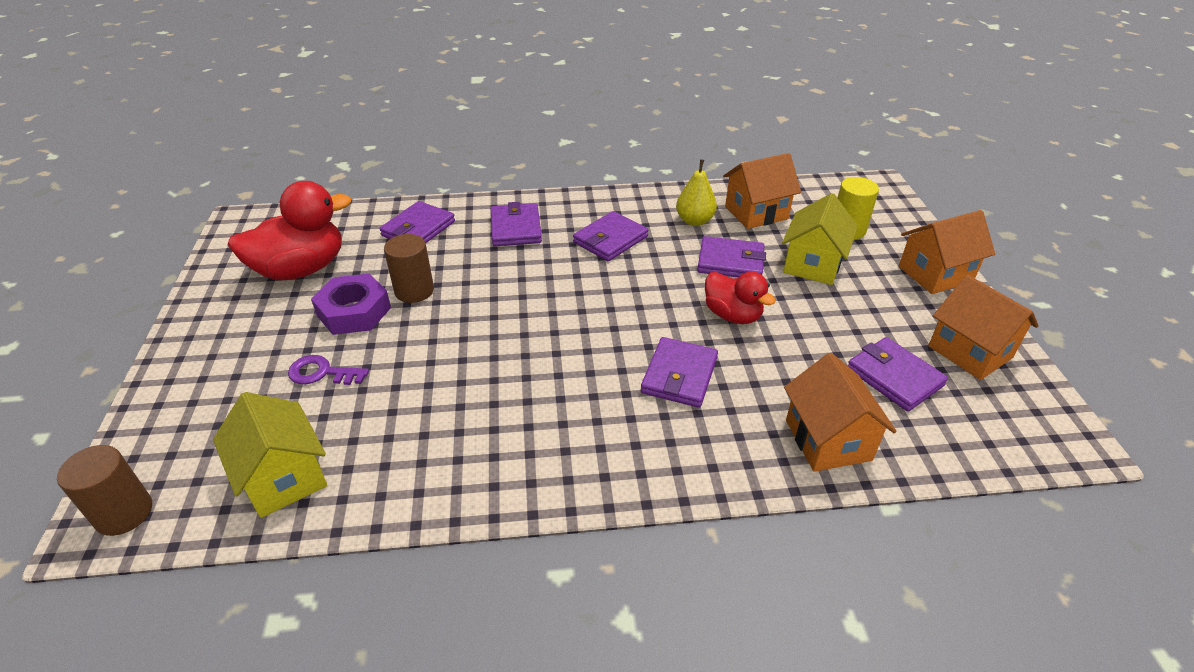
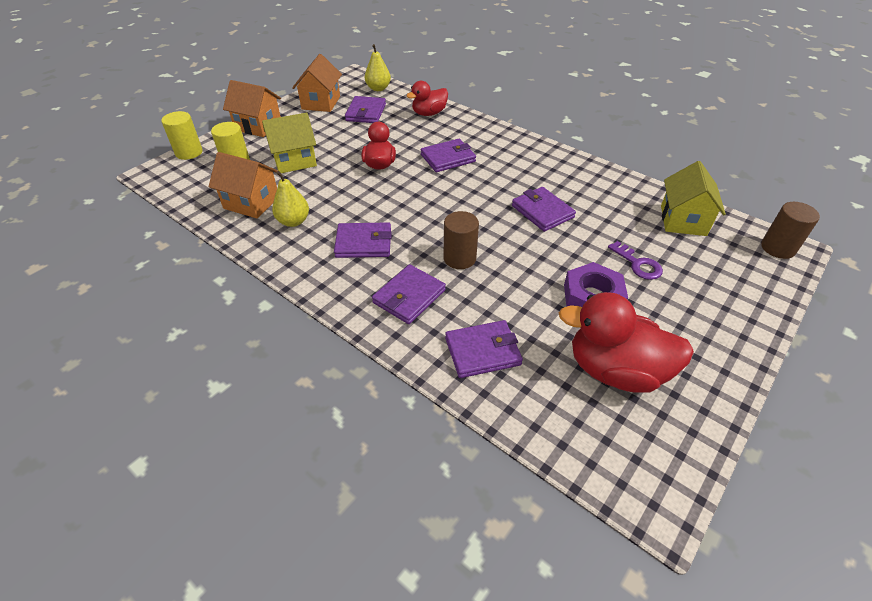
camera: 135 degrees left, 5 degrees up
(414, 291) = (537, 288): brown cylinder -> brown cylinder (459, 258)
(730, 262) = (328, 186): purple wallet -> purple wallet (542, 211)
(828, 440) = (429, 113): orange house -> red duck
(906, 213) = (189, 152): none -> yellow cylinder
(982, 439) = (378, 88): none -> yellow pear

